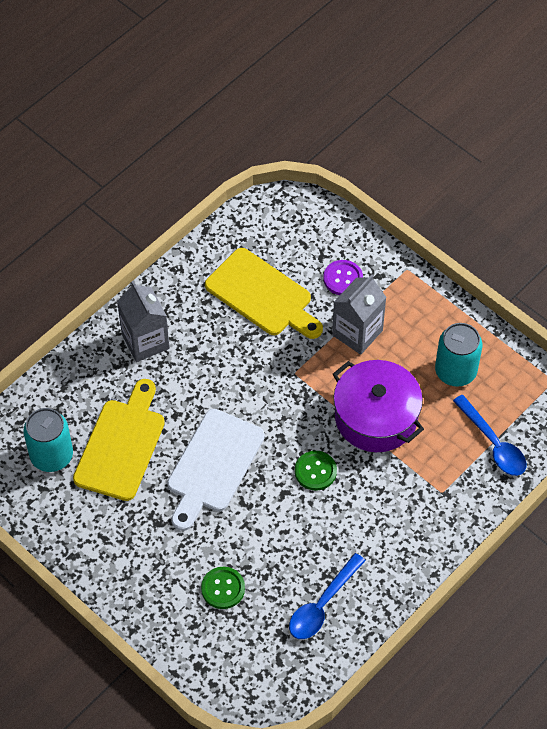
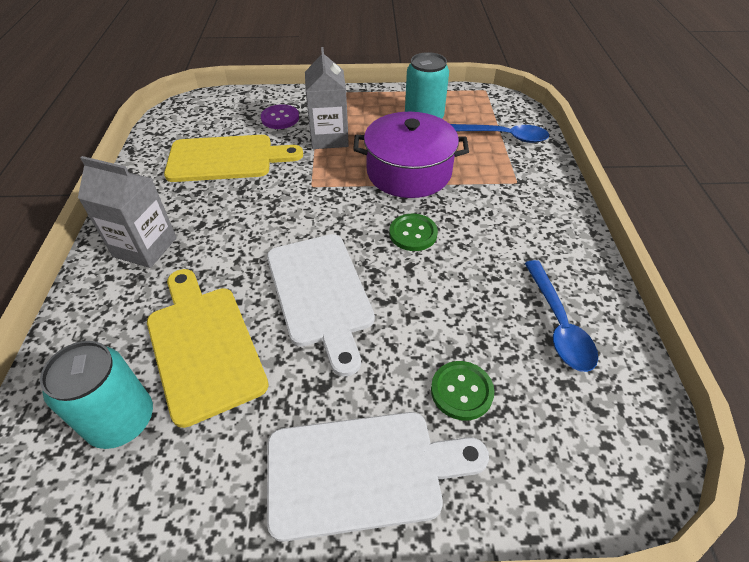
camera: 45 degrees left, 10 degrees down
(134, 580) = (362, 471): none -> white cutting board

